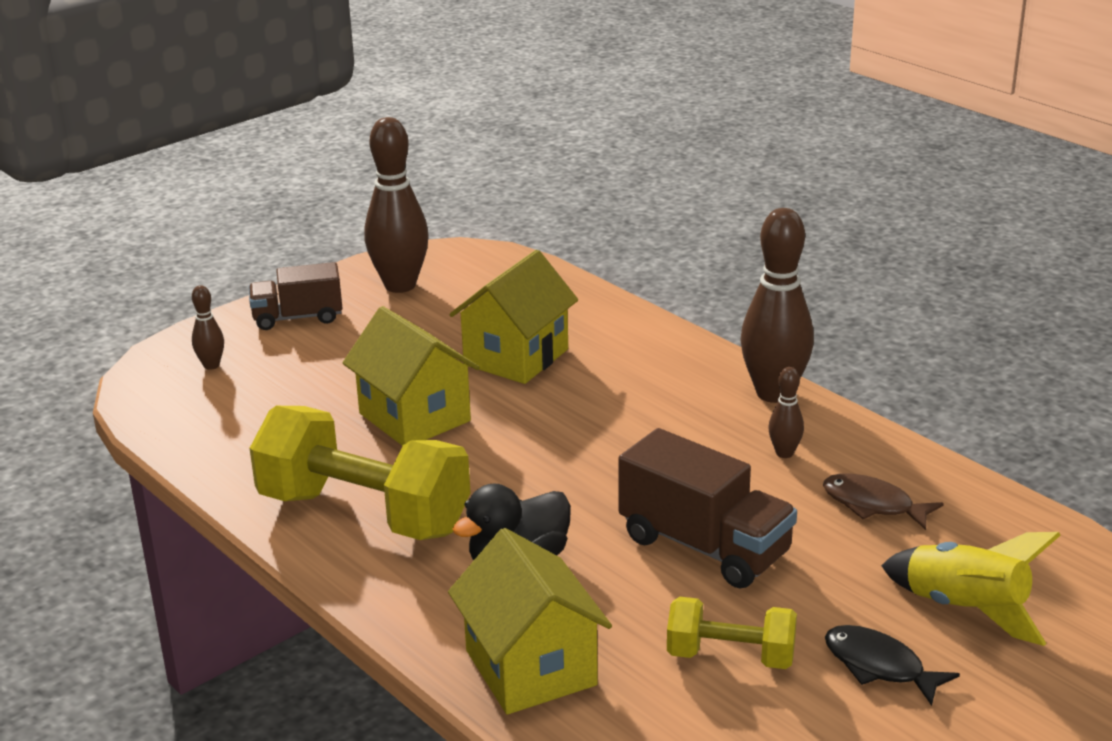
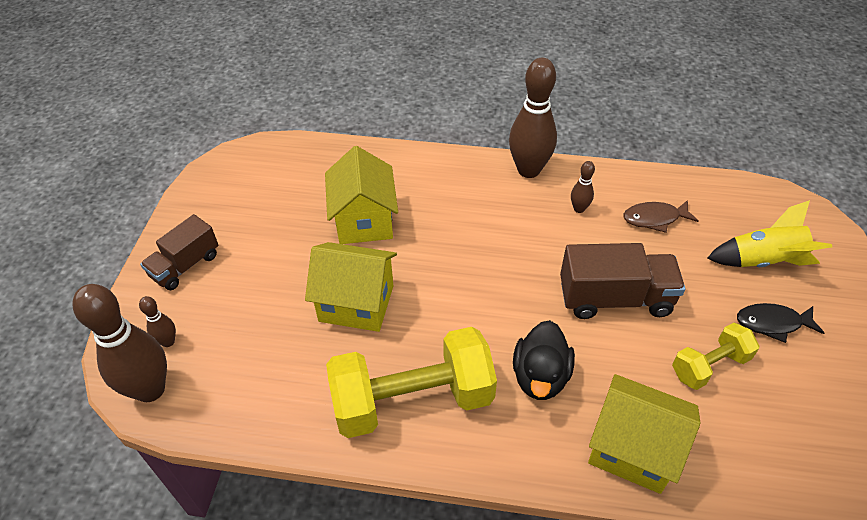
camera: 40 degrees left, 20 degrees up
(400, 285) = (227, 202): brown bowling pin -> brown bowling pin (150, 389)

